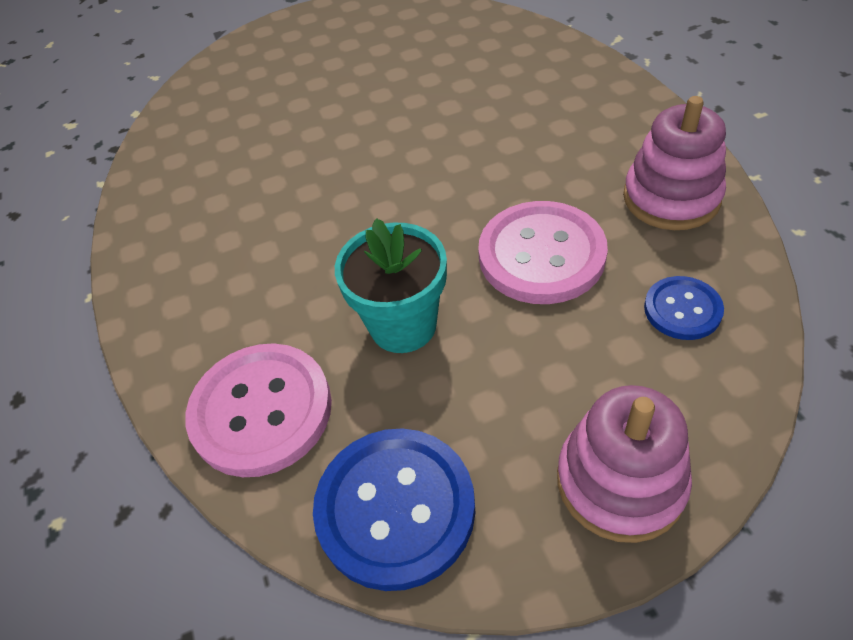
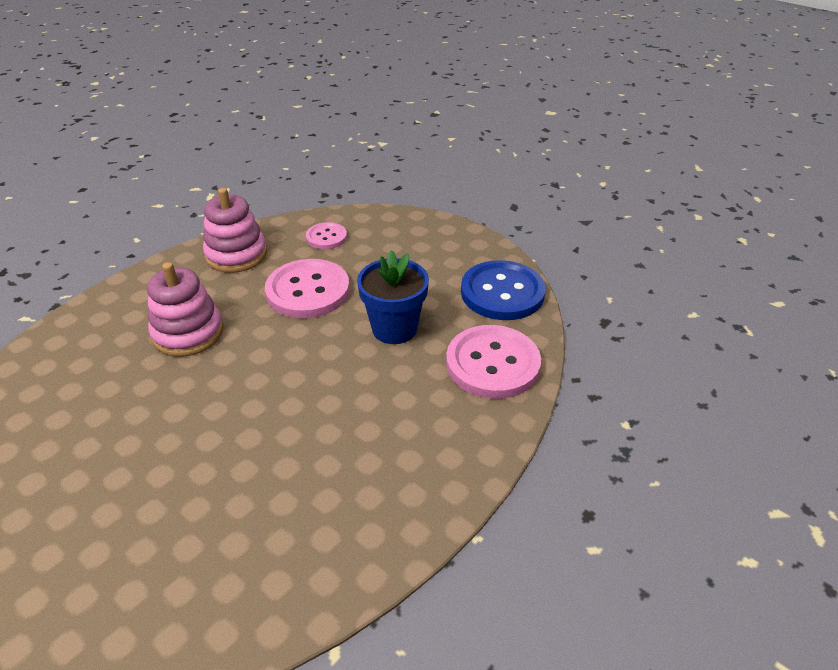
camera: 125 degrees left, 10 degrees down
(403, 325) = (394, 329): turquoise flower pot -> blue flower pot
(620, 481) = (437, 236): pink stacking toy -> pink stacking toy (188, 333)
(682, 309) = (326, 237): blue button -> pink button

